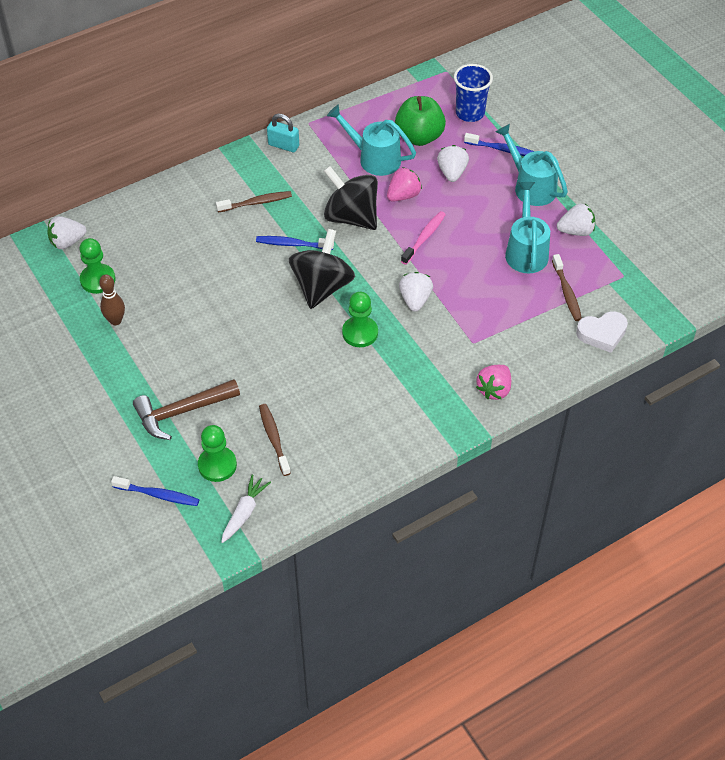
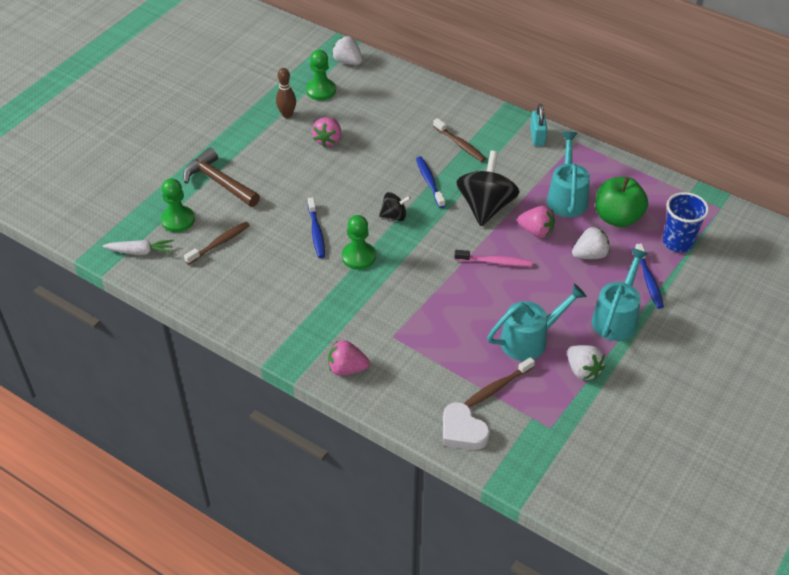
camera: 65 degrees right, 5 degrees down
(158, 495) = (135, 198): blue toothbrush -> blue toothbrush (316, 232)
(180, 300) = (328, 140): none -> pink strawberry
(322, 287) = (394, 216): black spinning top -> black spinning top, size x0.51
(415, 300) = (418, 280): white strawberry -> none

